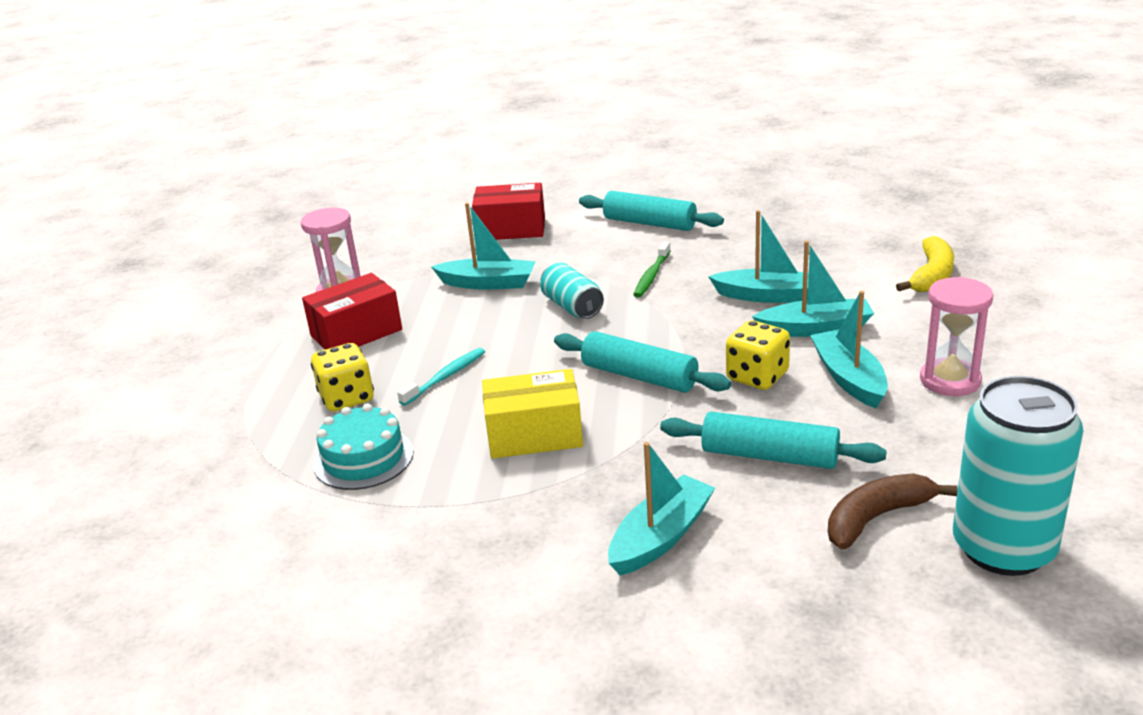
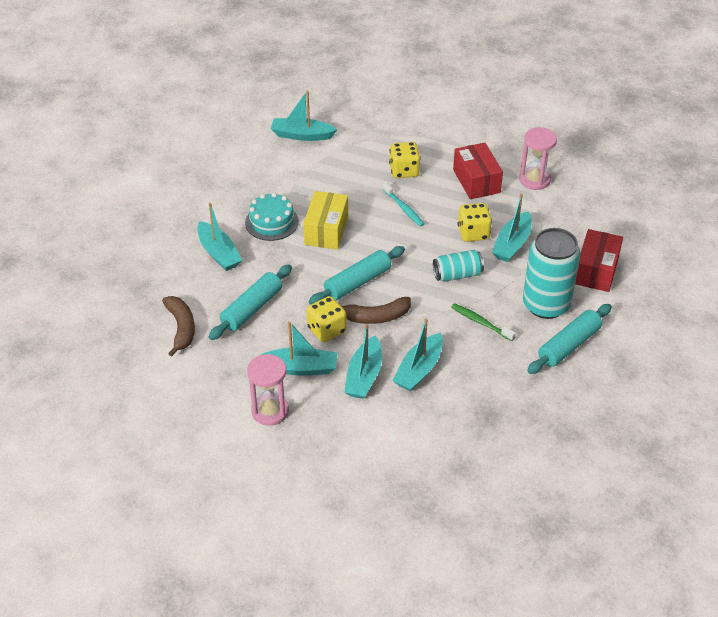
camera: 105 degrees right, 15 degrees up
(257, 539) = (302, 135): none -> turquoise boat
(363, 458) = (343, 171): turquoise cake -> turquoise cake (271, 222)
(478, 313) = (473, 233): none -> yellow dice
(698, 345) = (376, 316): none -> brown banana
(931, 275) = (399, 467): yellow banana -> none
(1003, 548) = (132, 361): turquoise can -> turquoise can (546, 305)

